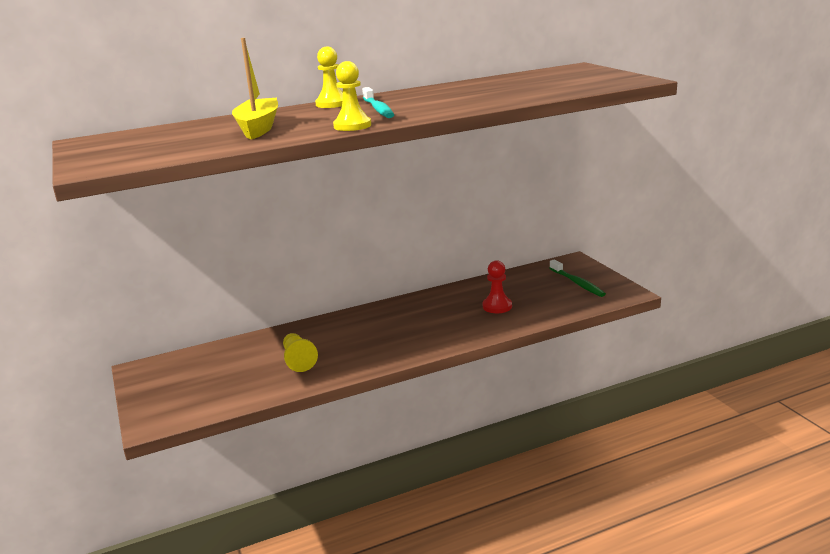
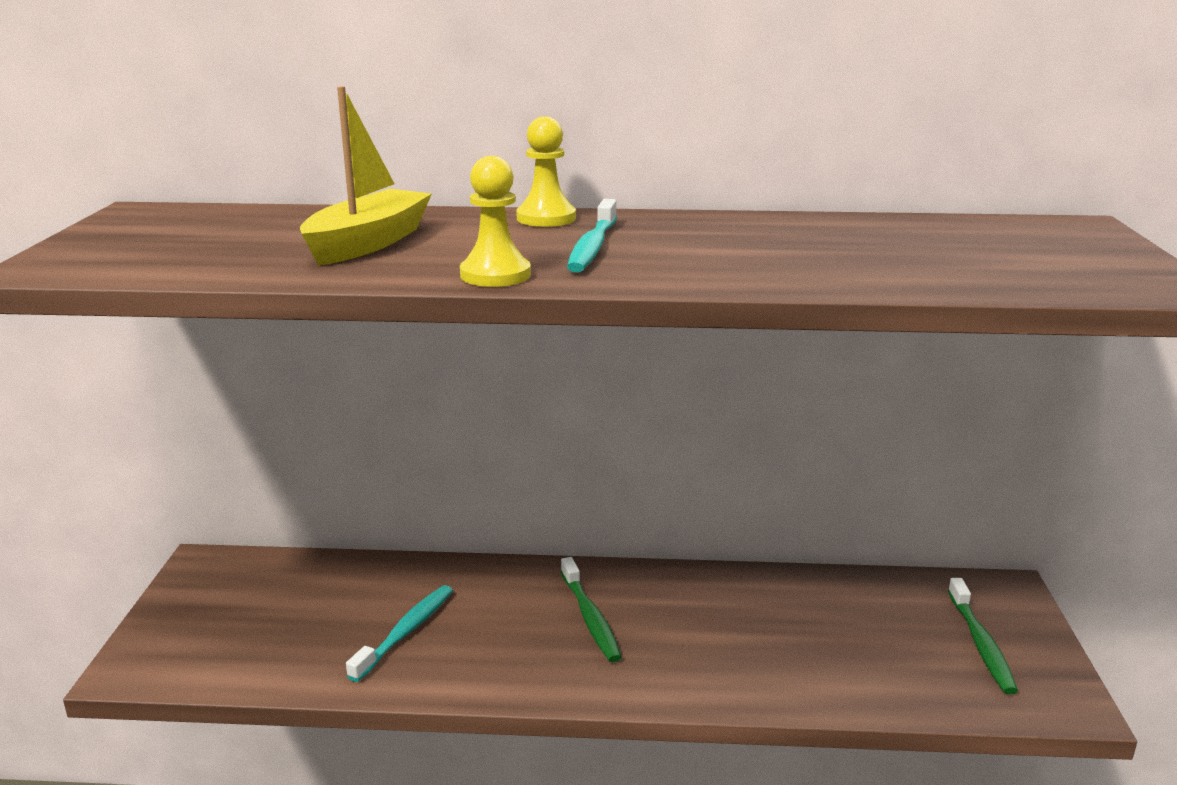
camera: 25 degrees right, 0 degrees up
(298, 360) = (405, 632): yellow pawn -> turquoise toothbrush
(391, 326) = (590, 618): none -> green toothbrush
(497, 306) = (794, 642): red pawn -> none

